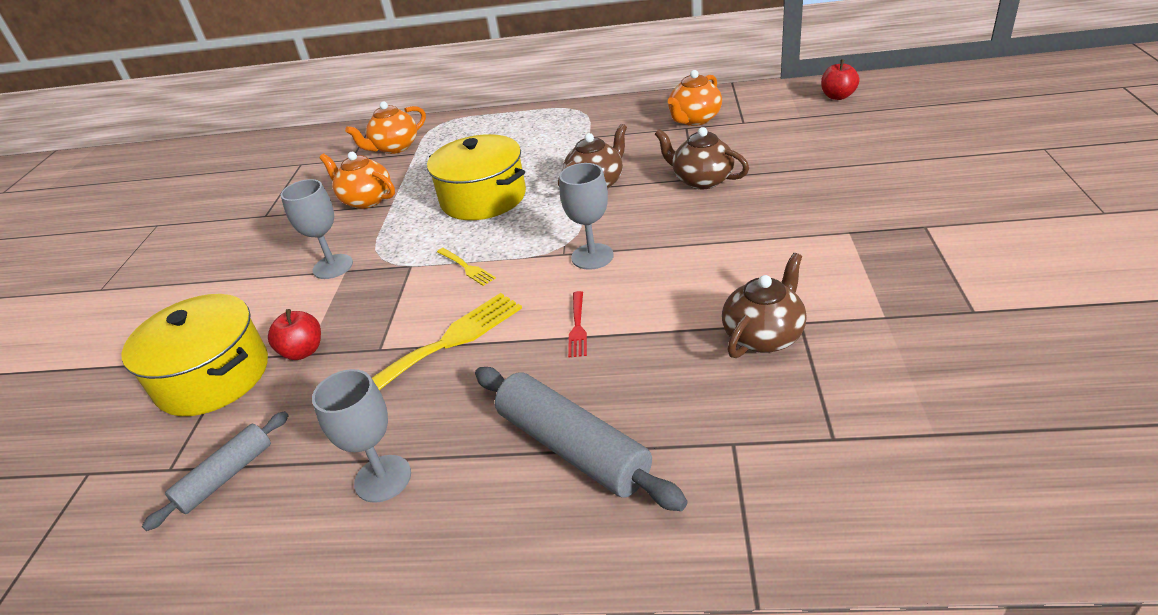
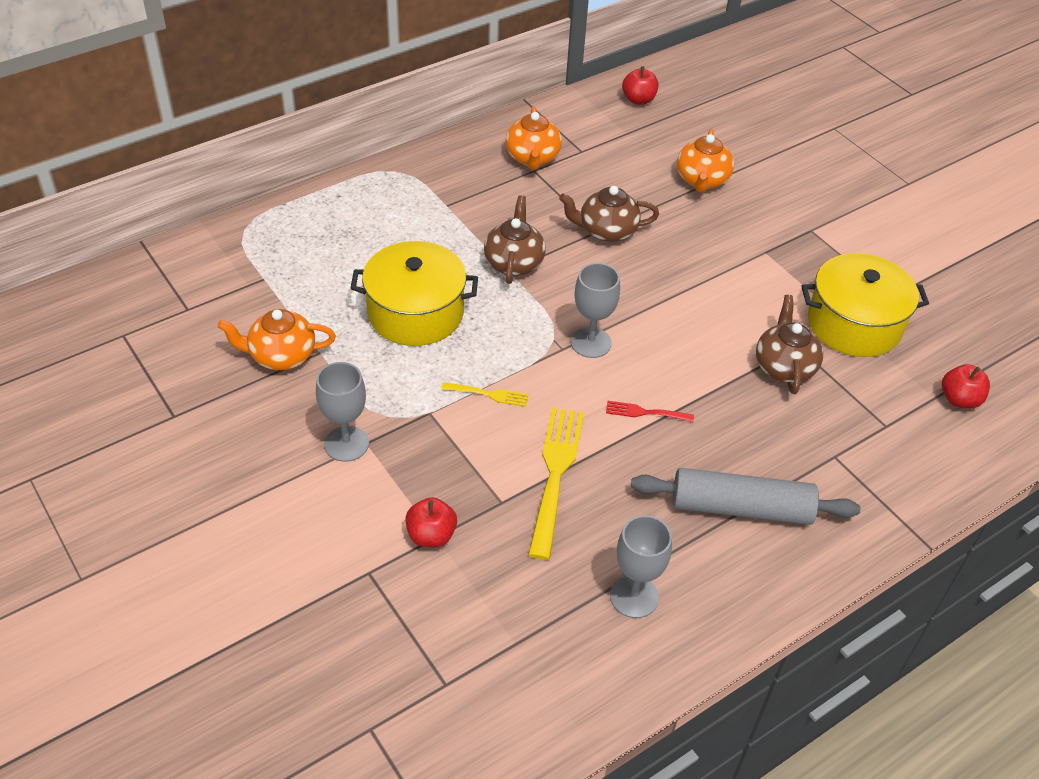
camera: 45 degrees left, 10 degrees up
(213, 376) = (372, 597): yellow pot -> yellow pot (854, 324)
(226, 476) = (506, 662): grey rolling pin -> none
(395, 147) = (227, 277): orange teapot -> orange teapot (702, 180)
(577, 326) = (646, 412): red fork -> red fork turned 135 degrees clockwise
(971, 450) = (959, 399): none -> red apple

